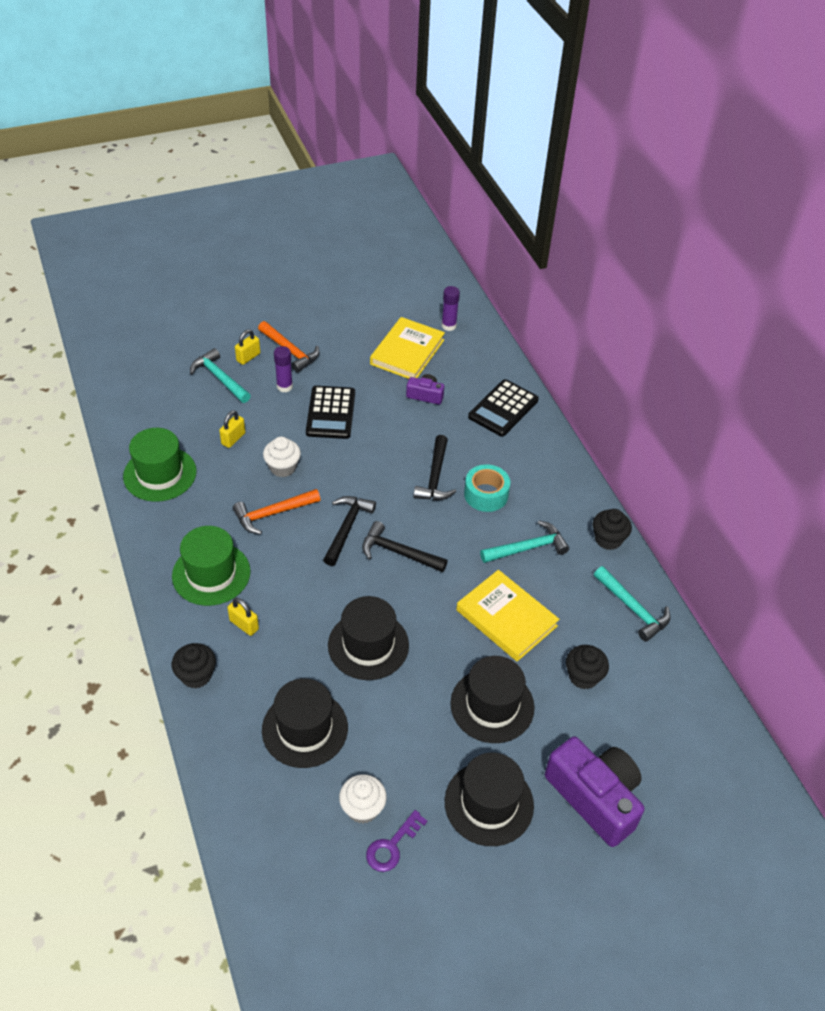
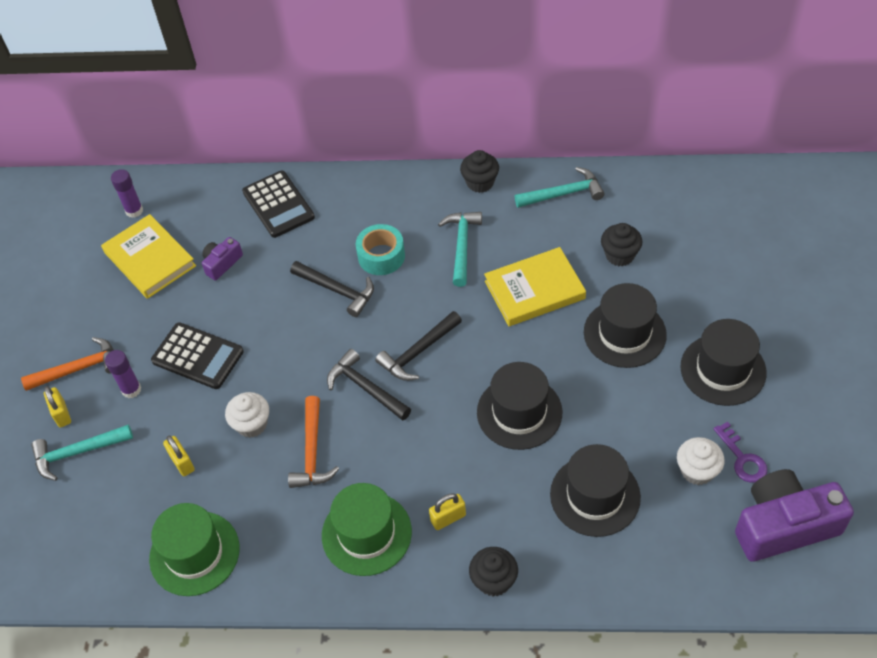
camera: 60 degrees left, 5 degrees up
(595, 797) = (741, 291): purple camera -> purple camera (784, 525)

